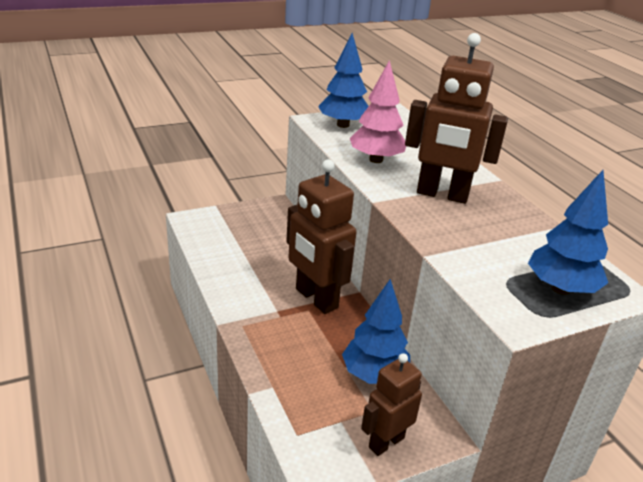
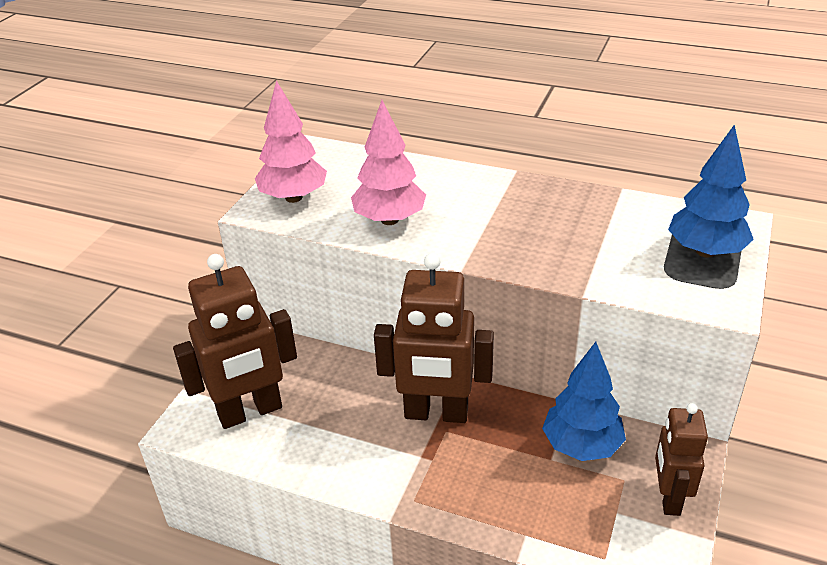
camera: 40 degrees left, 5 degrees up
(343, 125) = (294, 197): blue tree -> pink tree
(442, 195) = (500, 220): brown robot -> brown robot (250, 412)

